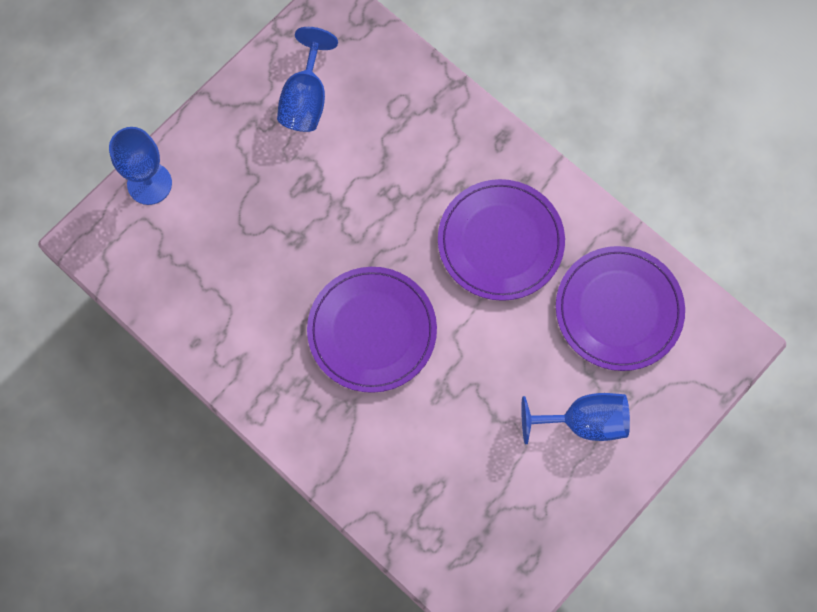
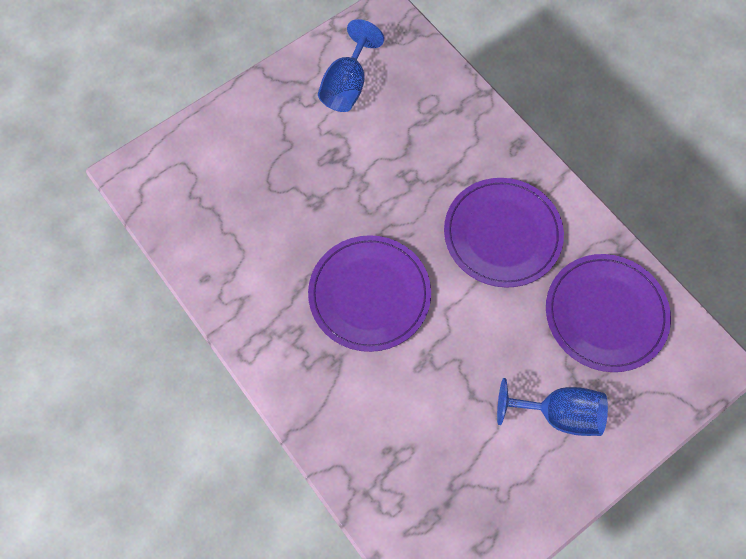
camera: 10 degrees right, 5 degrees down
(149, 183) = (195, 134): blue goblet -> none

